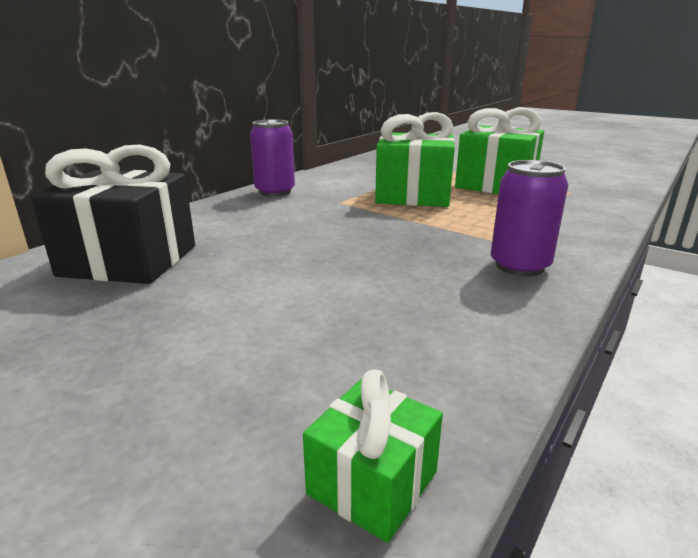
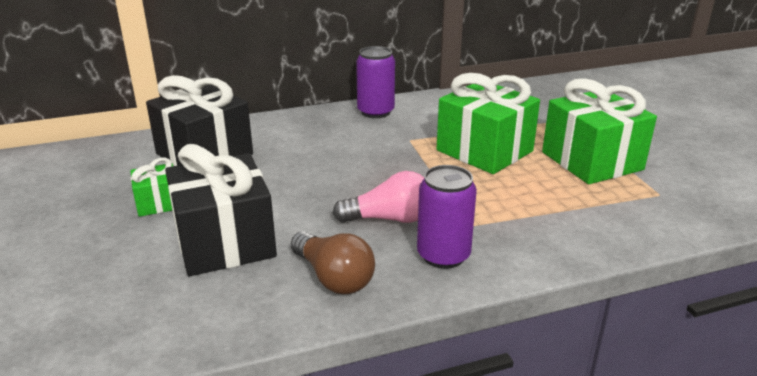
camera: 35 degrees right, 5 degrees up
(291, 329) = (224, 242): none -> black gift
(373, 483) = (151, 338): green gift -> green gift (158, 203)
(427, 256) = (390, 219): none -> pink light bulb
(467, 316) = (334, 278): none -> brown light bulb

